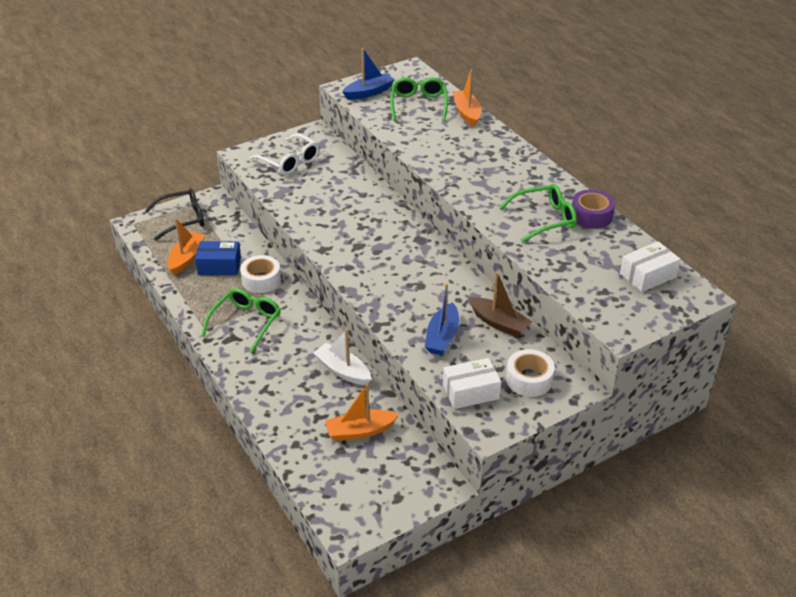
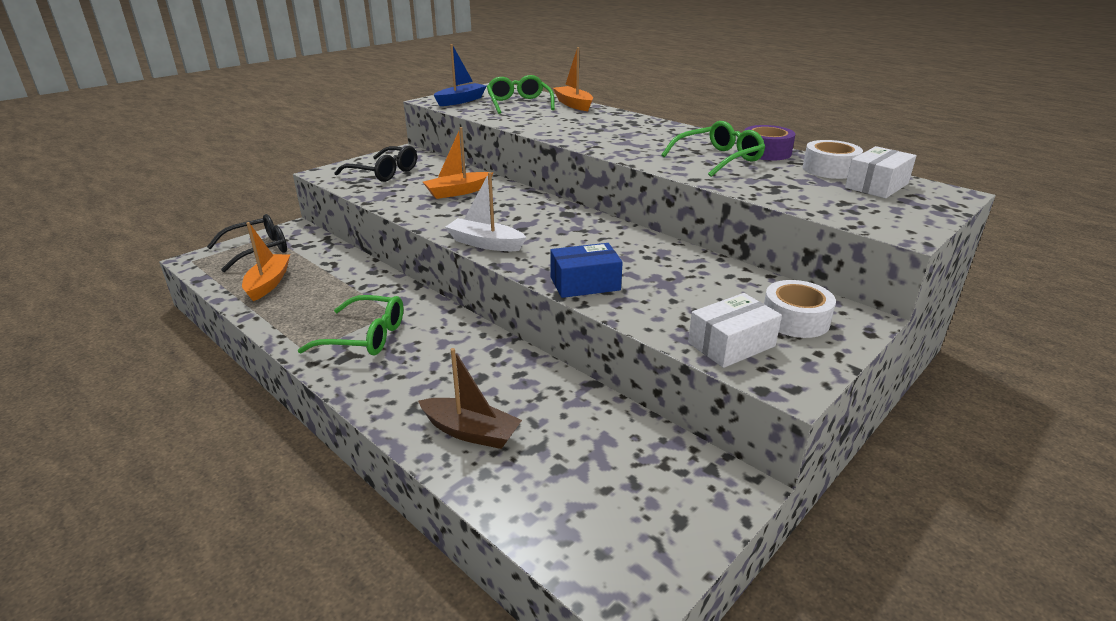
camera: 15 degrees left, 10 degrees down
(219, 266) = (314, 285): blue box -> blue box (585, 283)
(246, 323) = (364, 336): green glasses -> green glasses turned 90 degrees clockwise
(261, 280) = (374, 291): white tape -> white tape (829, 169)
(289, 161) = (383, 172): white glasses -> black glasses
(343, 371) = (518, 368): white boat -> white boat (485, 243)
(360, 431) = (576, 437): orange boat -> orange boat (458, 192)
(442, 337) = (652, 293): blue boat -> none
(499, 323) = (712, 271): brown boat -> brown boat (471, 432)

